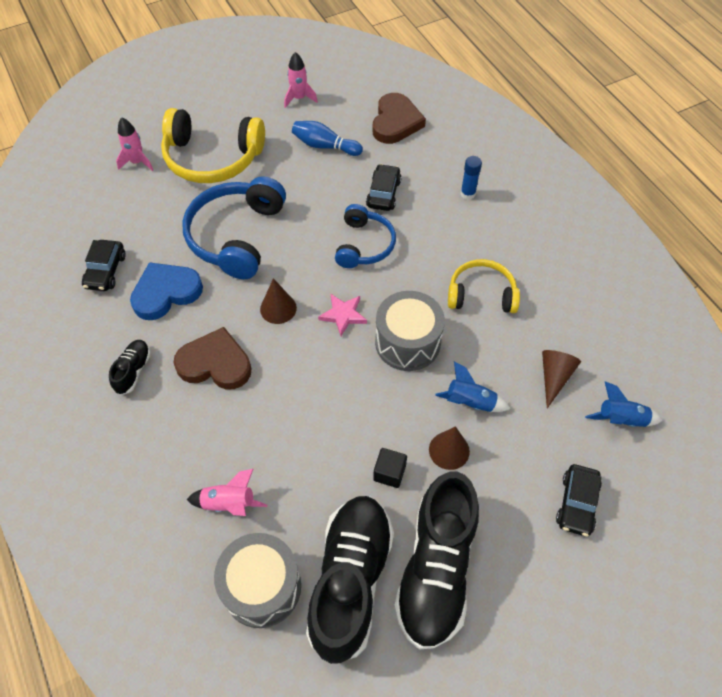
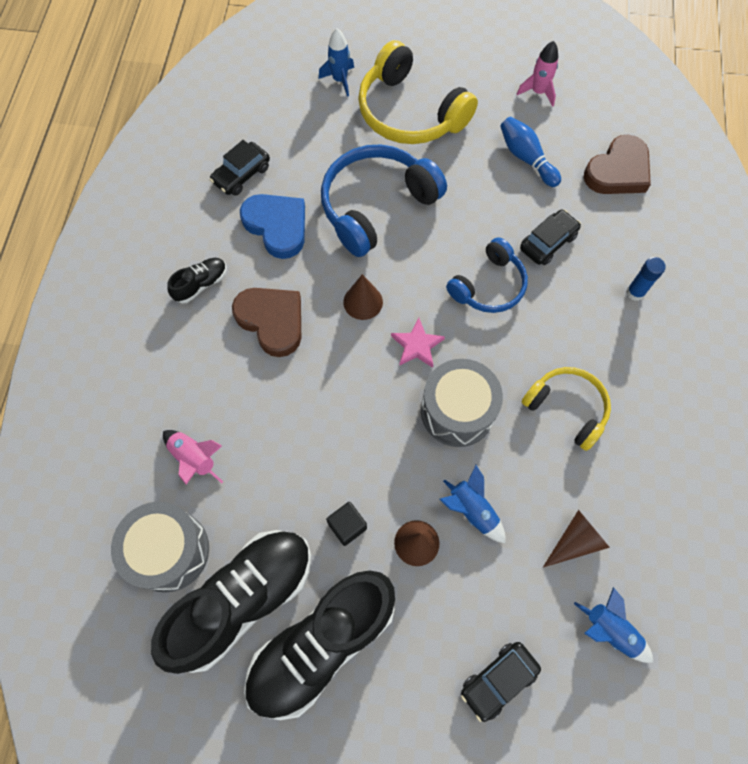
camera: 35 degrees right, 10 degrees up
(137, 162) = (340, 80): pink rocket -> blue rocket
(166, 293) = (277, 226): blue heart -> blue heart turned 45 degrees clockwise

